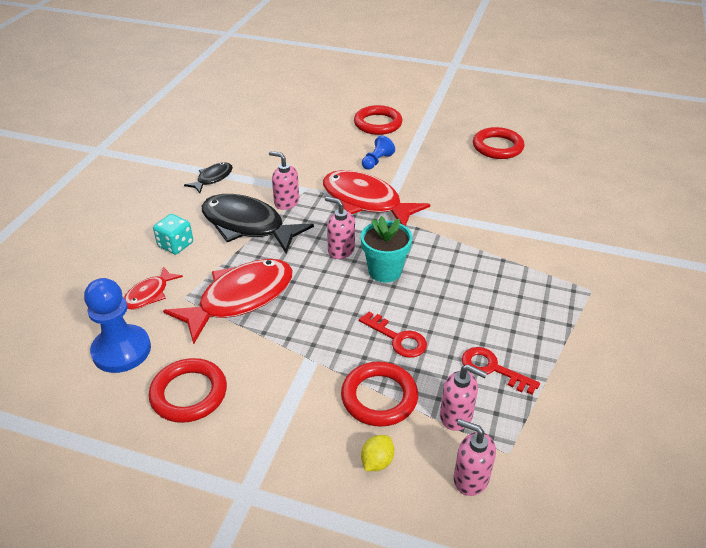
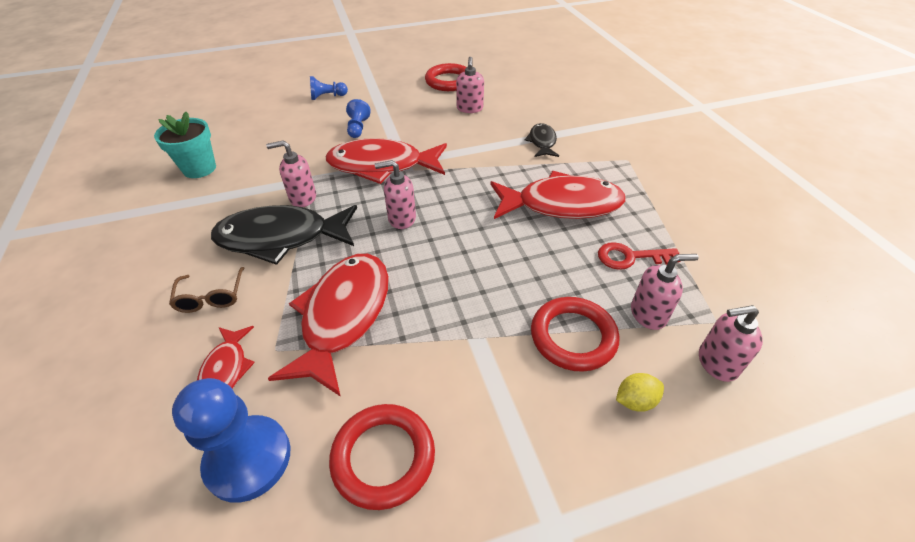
camera: 35 degrees left, 5 degrees up
(175, 245) = (211, 296): turquoise dice -> brown glasses
(213, 178) = (195, 208): black fish -> black fish (542, 142)
(377, 462) = (635, 401): yellow lemon -> yellow lemon turned 75 degrees clockwise
(378, 123) = (327, 97): red ring -> blue pawn
(385, 271) = (460, 219): turquoise flower pot -> turquoise flower pot (199, 169)
(397, 338) = (532, 273): red key -> none
(480, 299) = (561, 205): none -> red fish
(489, 180) = (469, 109): none -> pink soap dispenser

